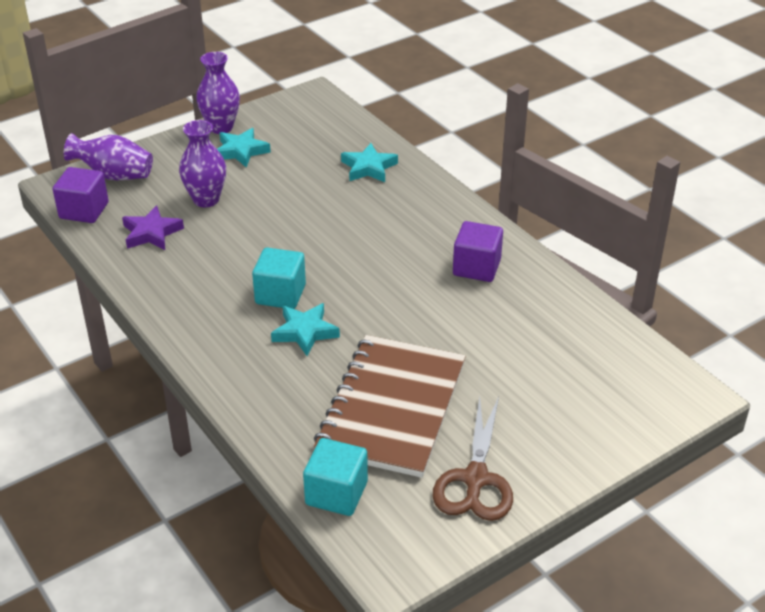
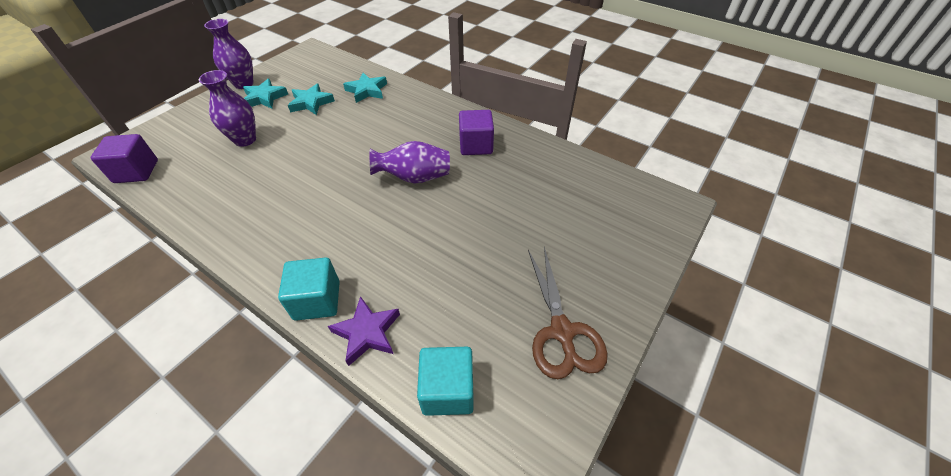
camera: 20 degrees left, 10 degrees up
(114, 175) = (160, 137): purple vase -> purple vase (414, 177)
(151, 233) = (202, 177): purple star -> purple star (367, 333)
(280, 294) = (330, 204): turquoise cube -> turquoise cube (317, 300)
(305, 332) = (362, 232): turquoise star -> turquoise star (311, 103)
(392, 408) = (462, 282): brown notebook -> none

